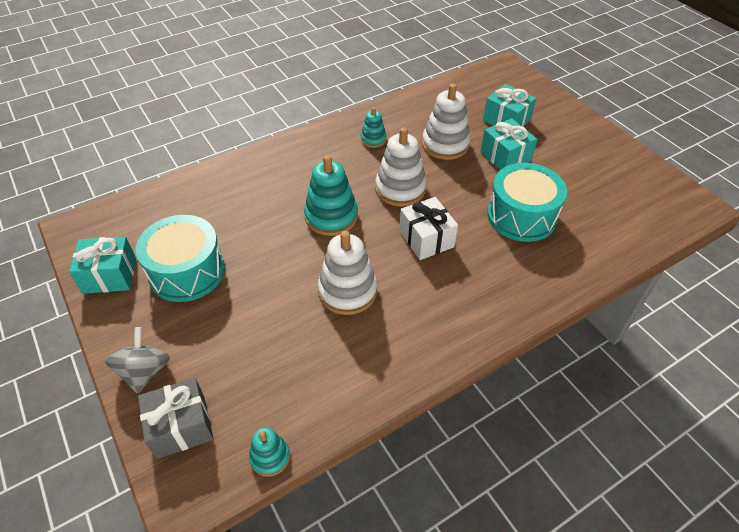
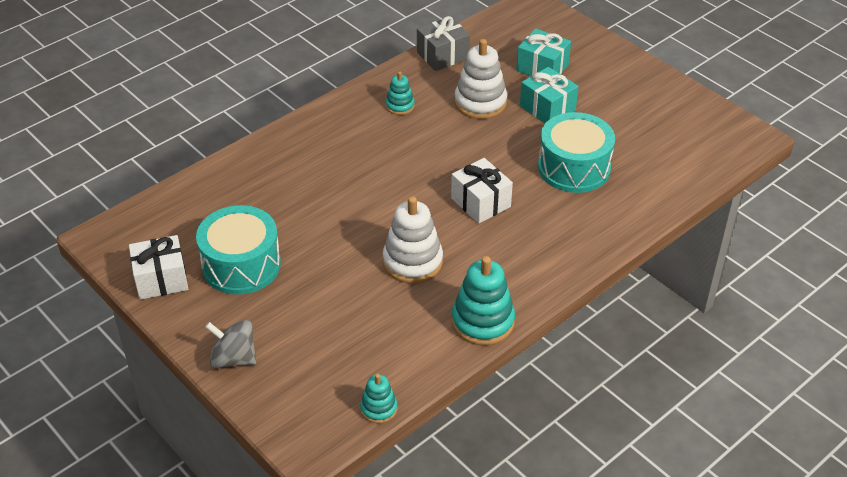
camera: 10 degrees left, 5 degrees down
(110, 275) = (161, 279): turquoise gift -> white gift
(144, 371) = (234, 358): grey spinning top -> grey spinning top turned 60 degrees counterclockwise
(181, 426) = (287, 397): grey gift -> grey gift (442, 55)
(331, 217) = (376, 193): turquoise stacking toy -> turquoise stacking toy (483, 321)
(400, 189) = (442, 156): white stacking toy -> none

